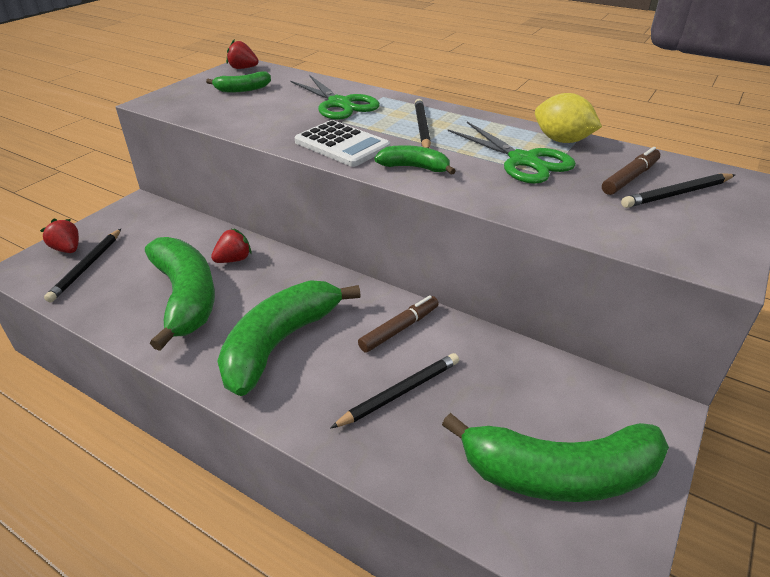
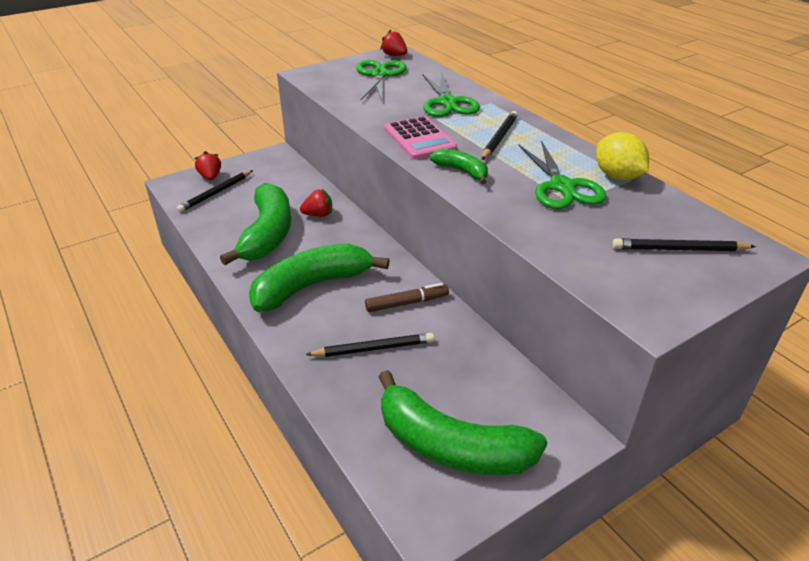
camera: 25 degrees right, 0 degrees up
(243, 89) = (379, 75): green banana -> green scissors
(342, 145) = (419, 139): white calculator -> pink calculator
(630, 178) = (647, 224): brown marker -> none

